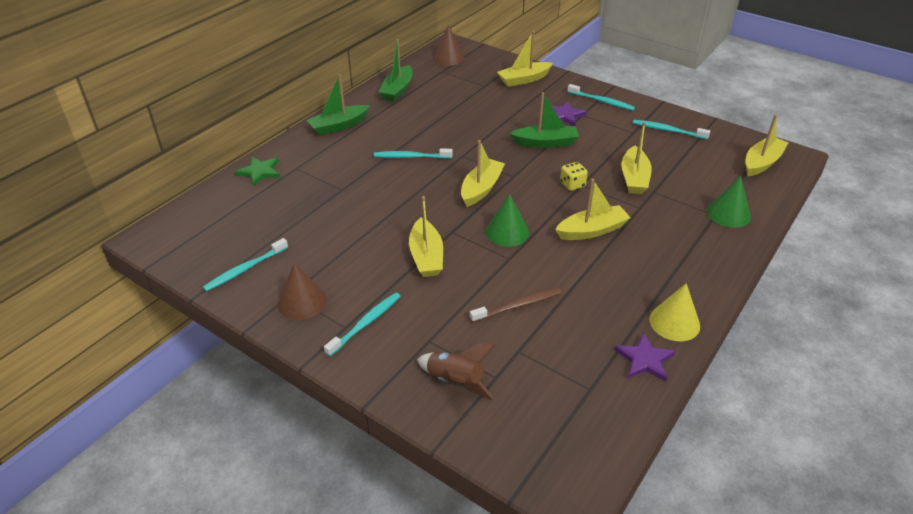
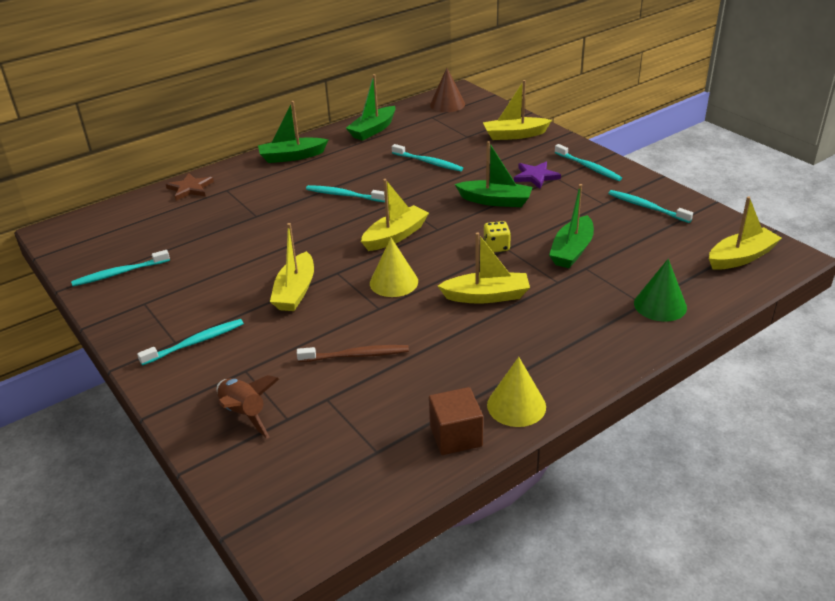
camera: 20 degrees right, 5 degrees down
(260, 172) = (190, 188): green star -> brown star
(302, 302) = (150, 311): brown cone -> none
(466, 115) = (428, 162): none -> turquoise toothbrush
(507, 232) = (393, 282): green cone -> yellow cone
(634, 178) = (572, 250): yellow boat -> green boat
(644, 360) = (456, 436): purple star -> brown cube

